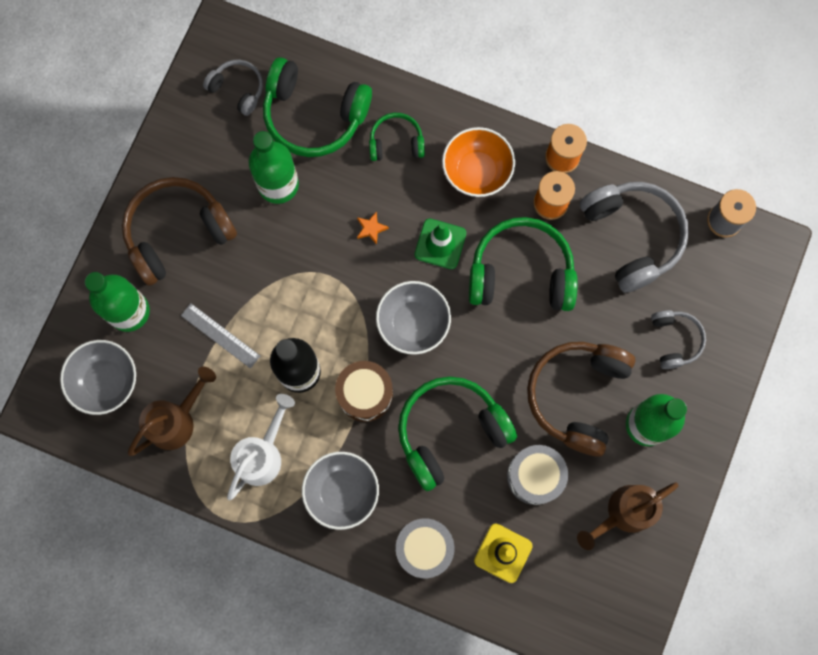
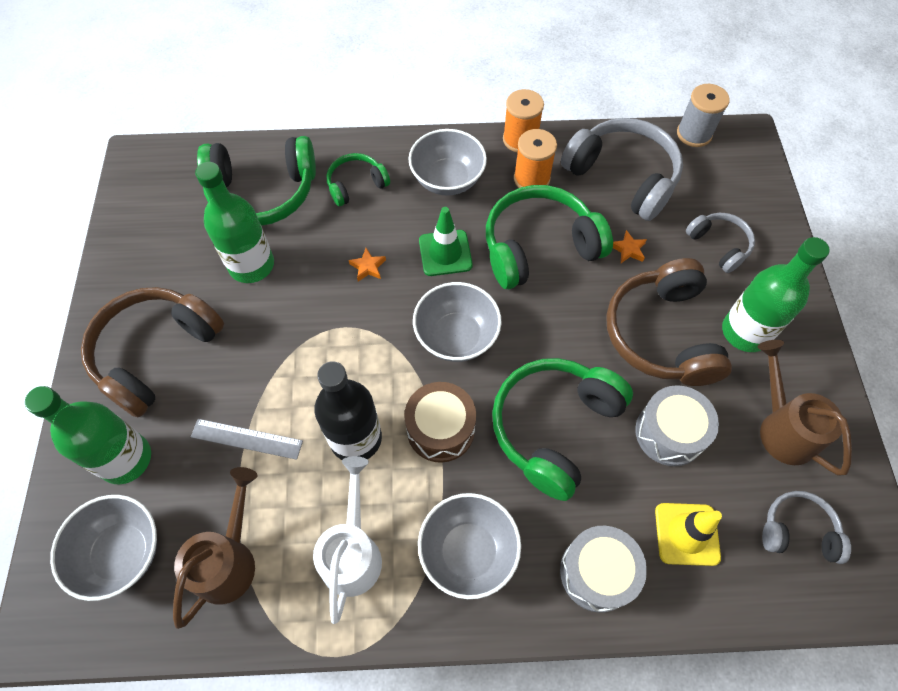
camera: 25 degrees left, 15 degrees down
(237, 89) = (173, 199): grey headphones -> grey headphones (798, 531)
(476, 171) = (447, 180): orange bowl -> grey bowl
(595, 309) = (628, 249): none -> orange star
(624, 513) = (782, 428): brown watering can -> brown watering can turned 120 degrees clockwise

